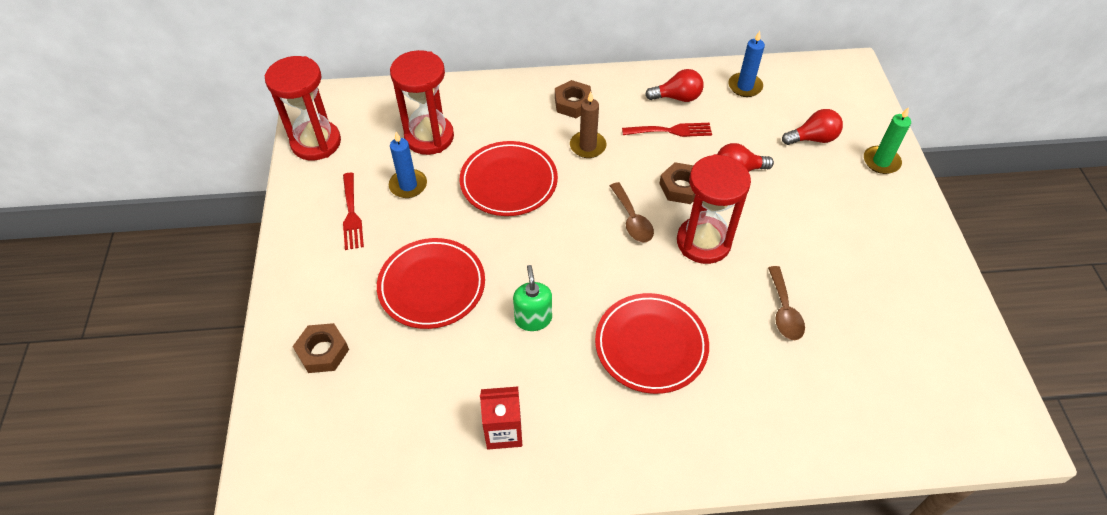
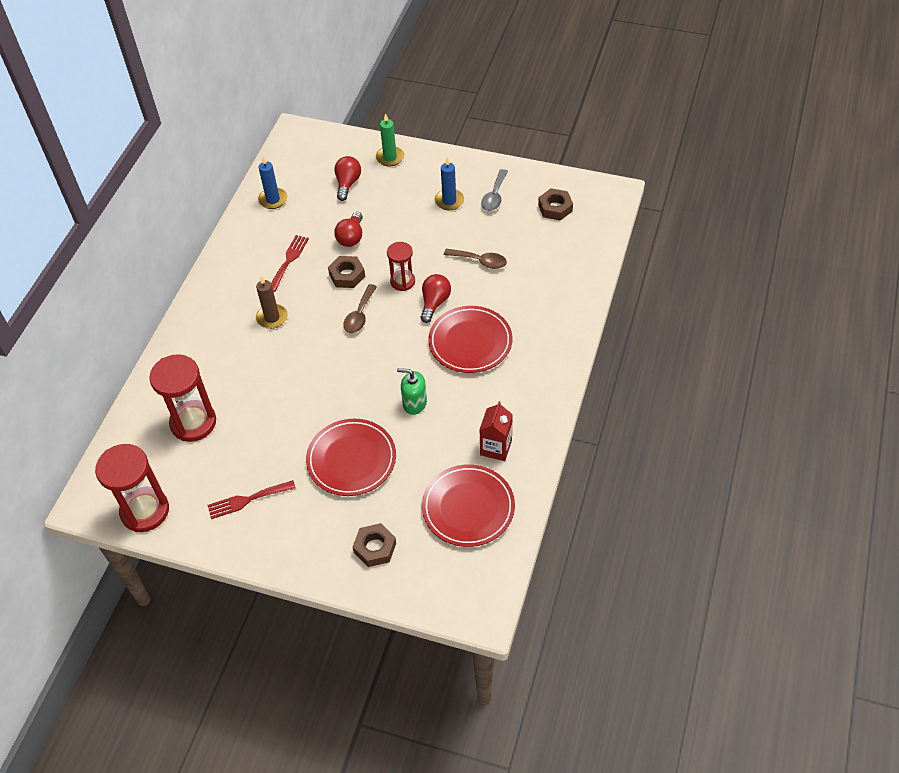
camera: 65 degrees left, 0 degrees up
(351, 214) = (247, 500): red fork -> red fork turned 150 degrees clockwise
(408, 185) = (239, 451): blue candle -> blue candle (449, 201)
(509, 182) = (277, 380): red plate -> red plate (468, 508)
(573, 103) = (220, 312): brown nut -> brown nut (555, 208)
(632, 220) = (360, 315): brown spoon -> brown spoon turned 105 degrees clockwise
(677, 97) = (257, 244): red light bulb -> red light bulb (435, 303)
(703, 242) = (402, 281): red hourglass -> red hourglass, size x0.59
(901, 289) = (494, 196): none -> grey spoon

